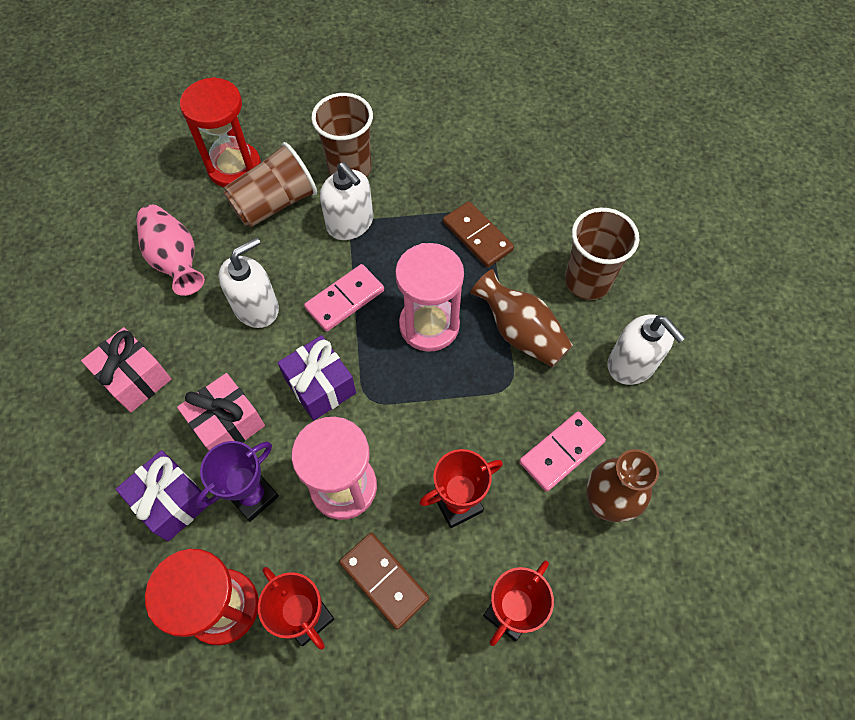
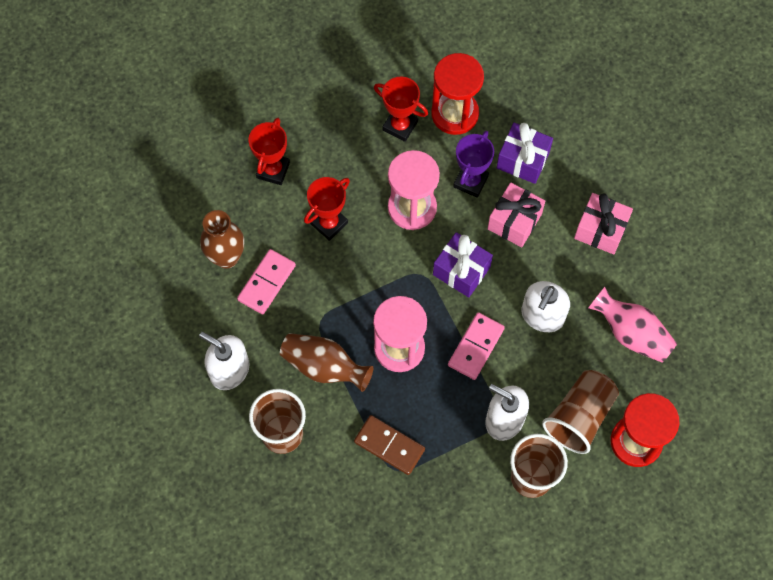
camera: 160 degrees right, 5 degrees up
(384, 580) = (360, 161): brown domino -> none

